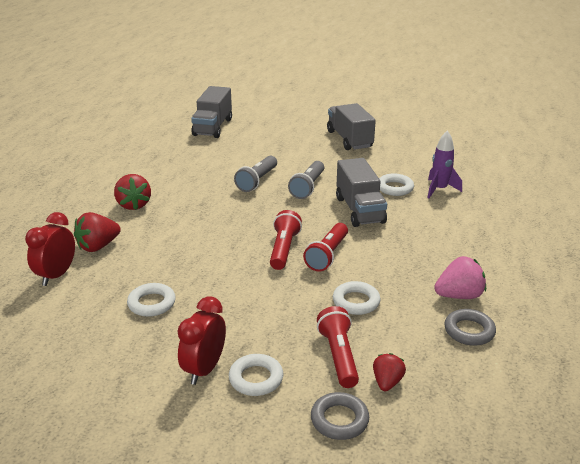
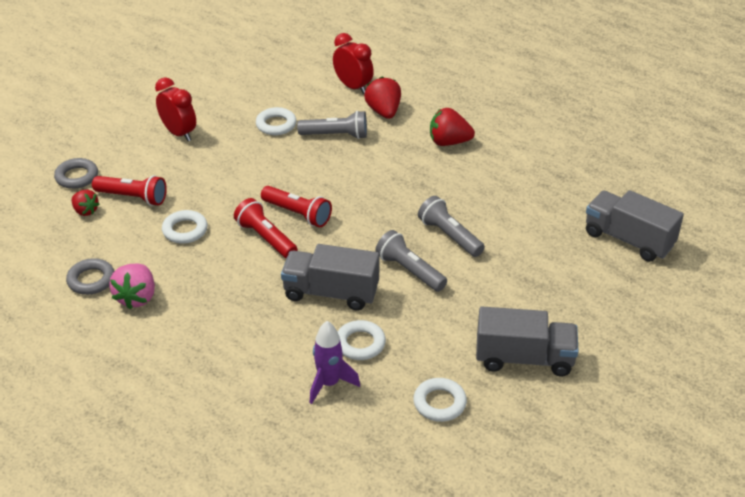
camera: 115 degrees right, 10 degrees up
(152, 262) = (336, 135): none -> grey flashlight
(256, 379) = (148, 153): white ring -> white ring (439, 403)

